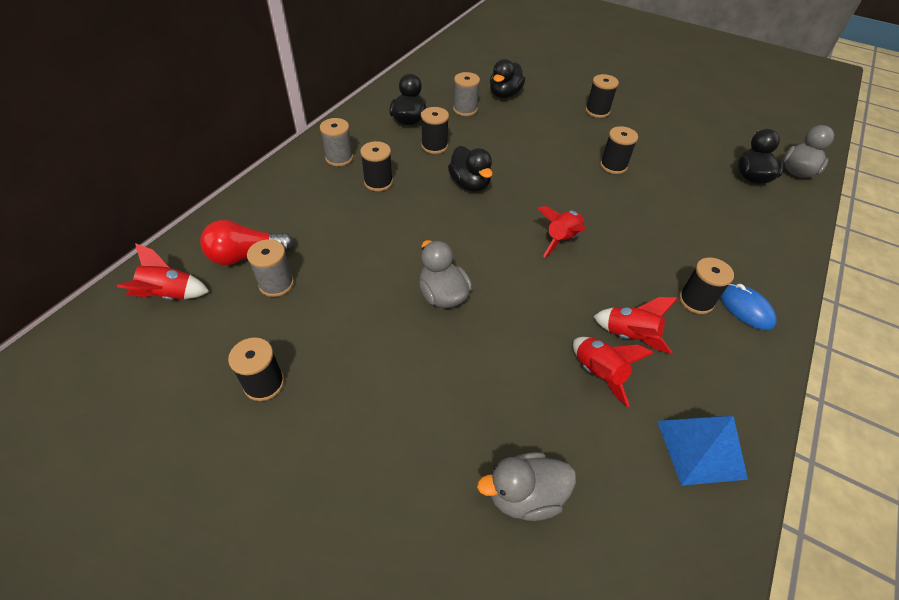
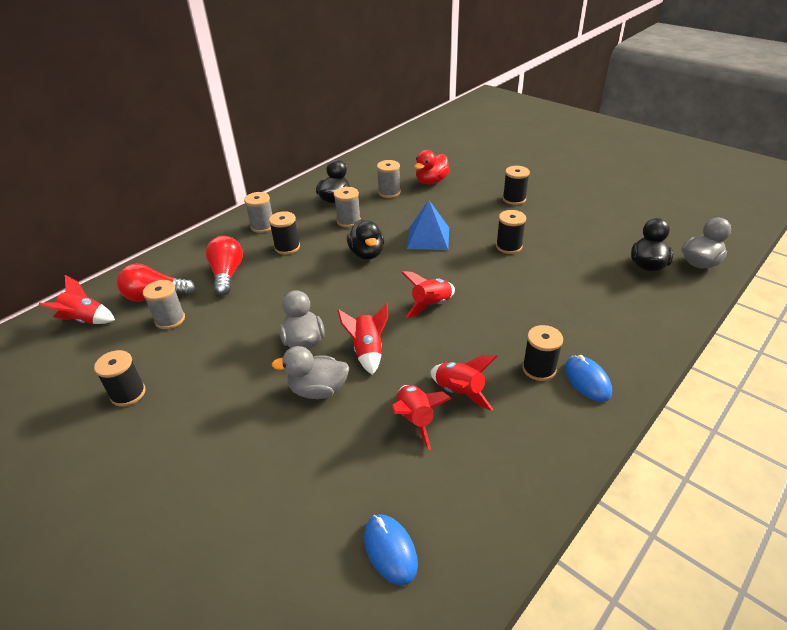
camera: 15 degrees right, 10 degrees down
(322, 221) = (227, 274): none -> red light bulb
(434, 146) = (348, 221): black spool -> grey spool
(505, 94) = (431, 181): black duck -> red duck
(517, 300) = (367, 351): none -> red rocket
(525, 496) = (304, 510): grey duck -> grey duck (318, 390)
(632, 526) = (390, 550): none -> blue mouse
(700, 449) = (486, 496): blue pyramid -> blue pyramid (428, 238)

